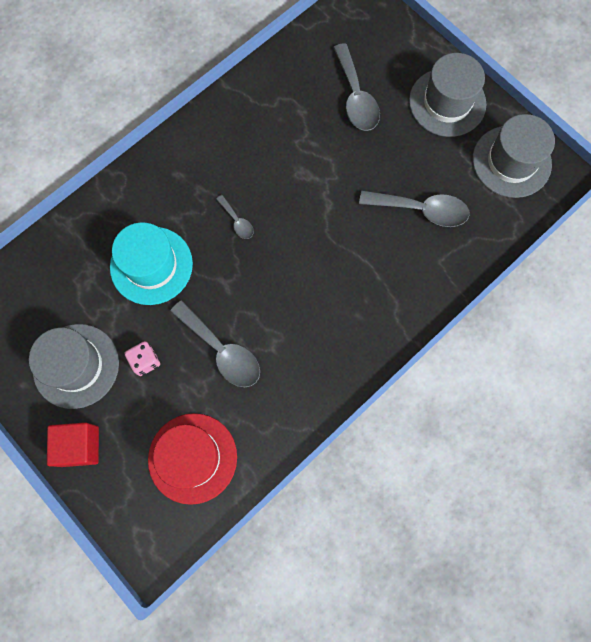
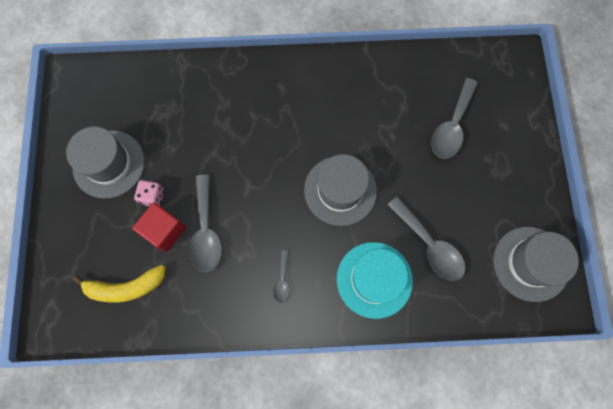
camera: 40 degrees right, 0 degrees up
(80, 446) = (66, 218): red cube -> red cube (164, 231)
(151, 265) = (211, 135): turquoise hat -> turquoise hat (374, 279)
(192, 458) = (126, 287): red hat -> yellow banana
(237, 221) = (292, 150): grey spoon -> grey spoon (282, 280)
(447, 102) = (518, 181): grey hat -> grey hat (340, 190)

